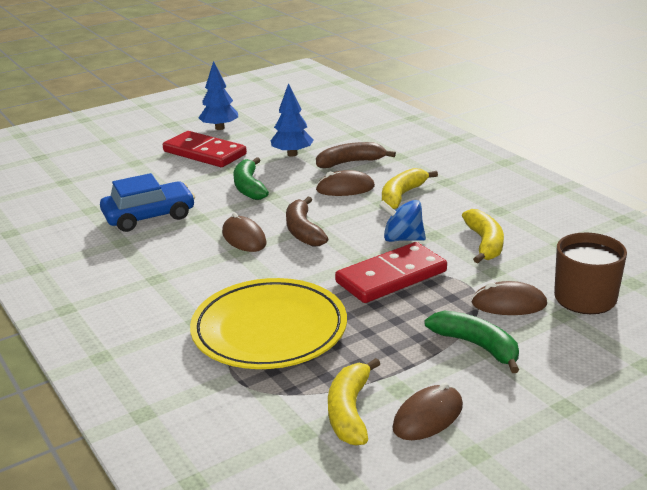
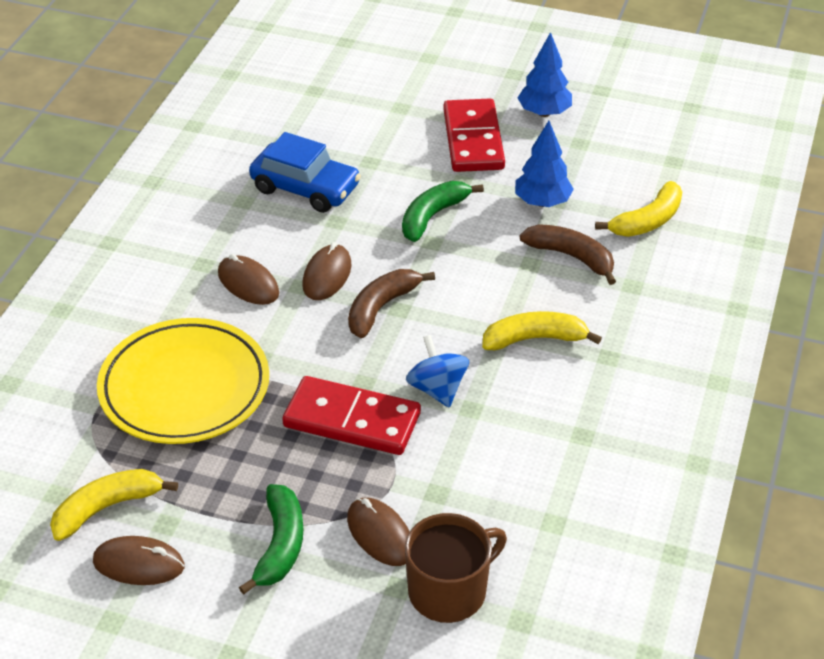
camera: 50 degrees right, 15 degrees up
(345, 188) = (505, 287): brown mouse -> brown mouse (248, 283)
(485, 243) = (491, 458): yellow banana -> yellow banana (647, 221)

